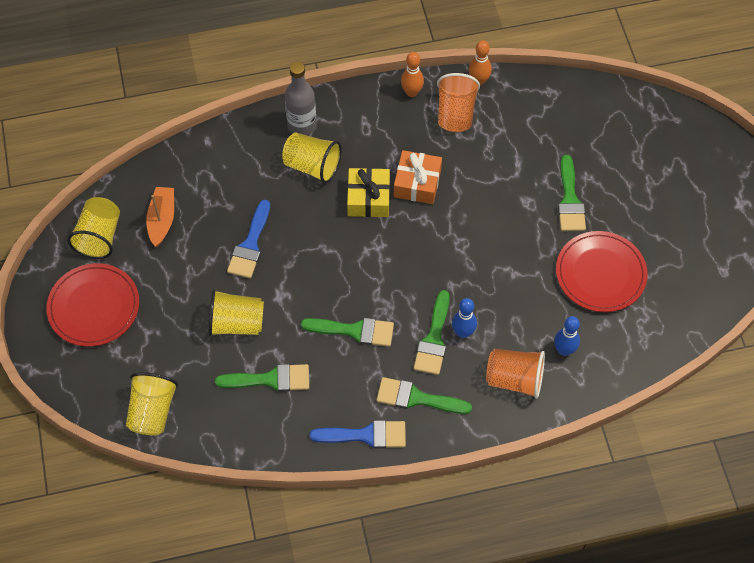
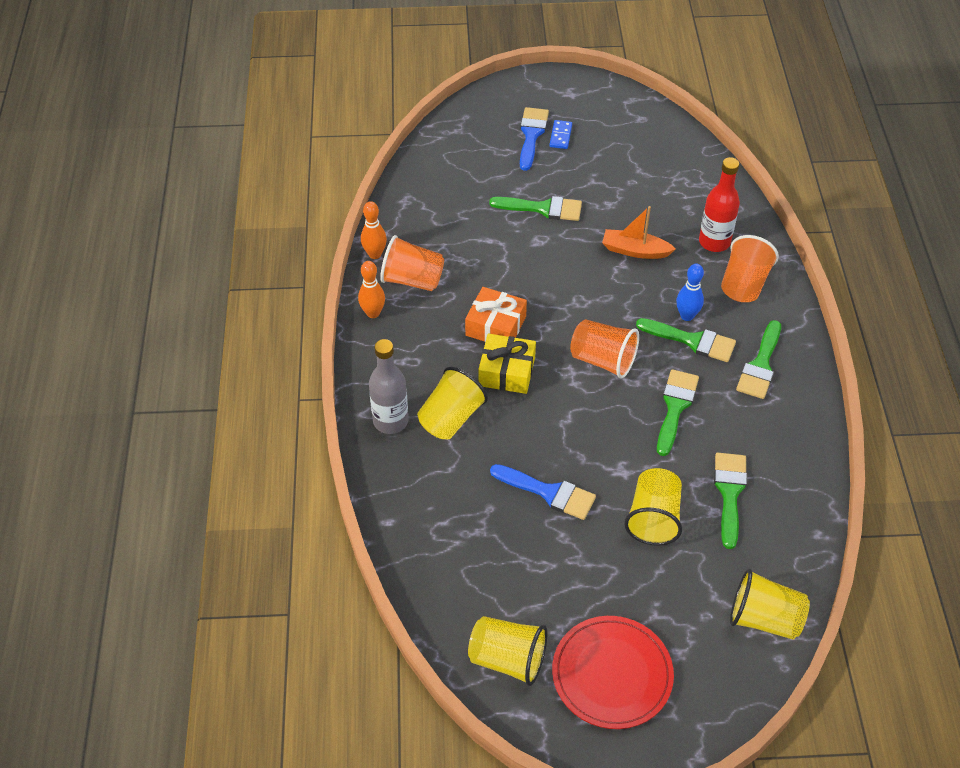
camera: 80 degrees left, 10 degrees down
(162, 220) = (495, 584): orange boat -> orange boat (635, 251)
(365, 435) = (802, 414): blue brush -> blue brush (531, 135)
(396, 269) = (603, 360): none -> orange cup
(564, 350) = (714, 242): blue bowling pin -> red bottle
(600, 273) = (632, 201): red plate -> none
(674, 202) = (560, 136): none -> blue domino

